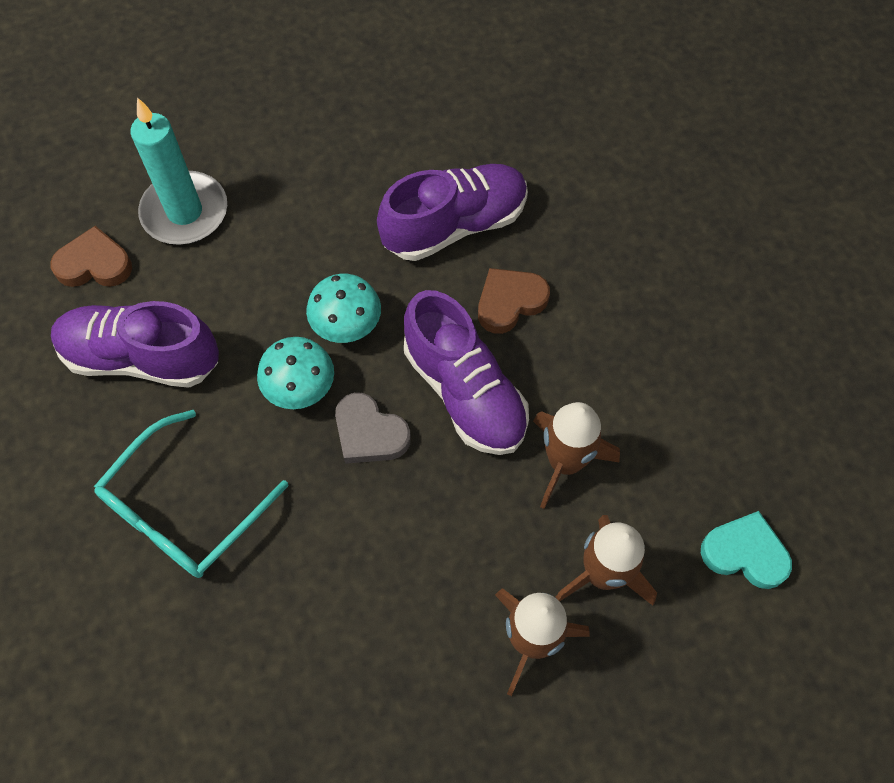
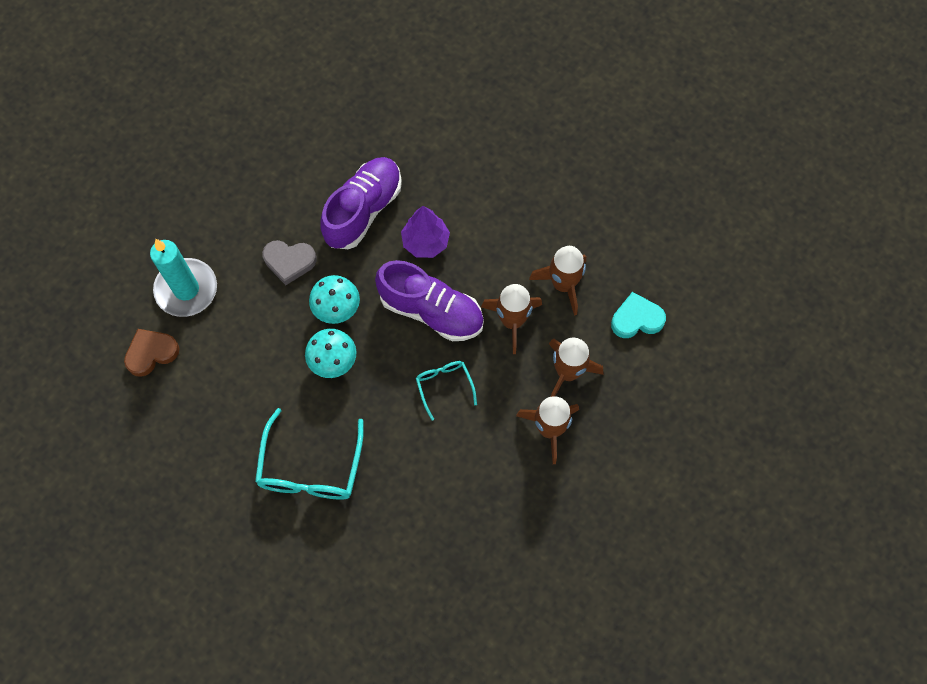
camera: 30 degrees left, 5 degrees up
(141, 358) = (223, 394): purple shoe -> none
(369, 433) = (391, 365): grey heart -> grey heart (289, 262)
(422, 499) = (444, 386): none -> turquoise glasses
(510, 302) = (425, 242): brown heart -> purple tree
(664, 450) = (563, 284): none -> brown rocket

